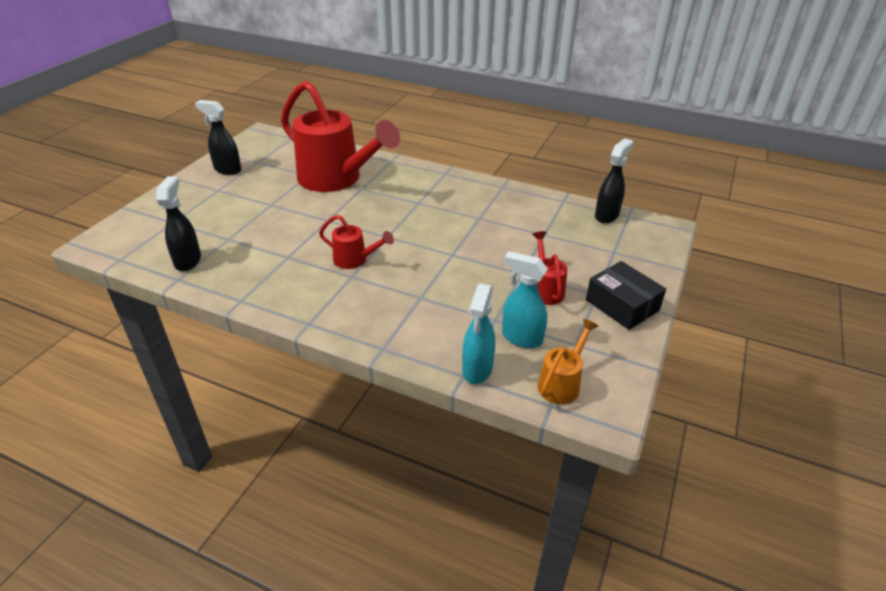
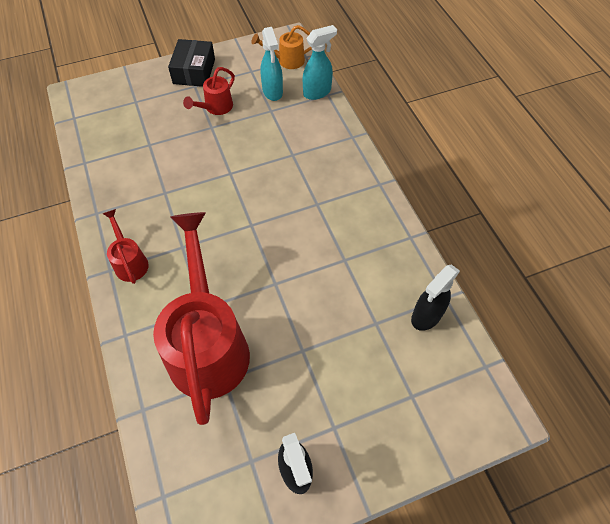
camera: 135 degrees left, 20 degrees up
(354, 260) = (299, 218): red watering can -> red watering can (130, 262)
(607, 215) = (85, 128): black spray bottle -> none

